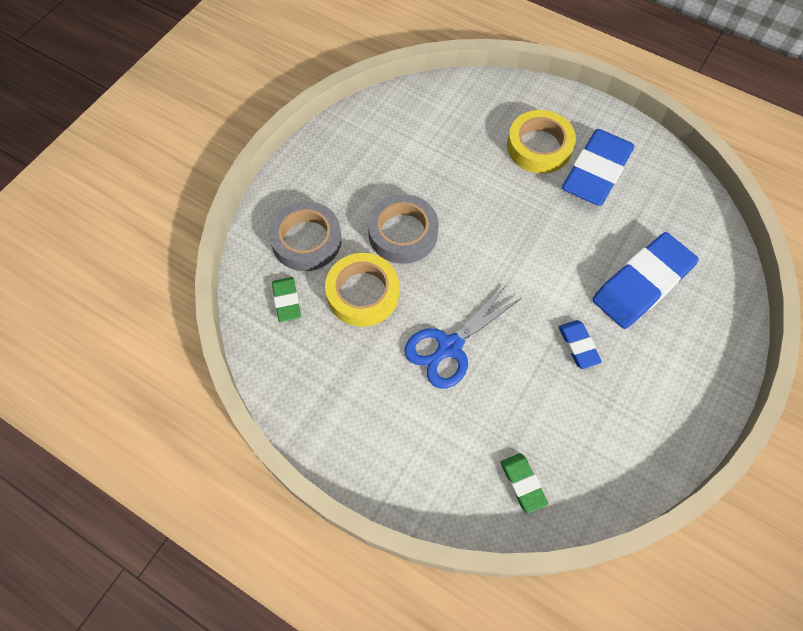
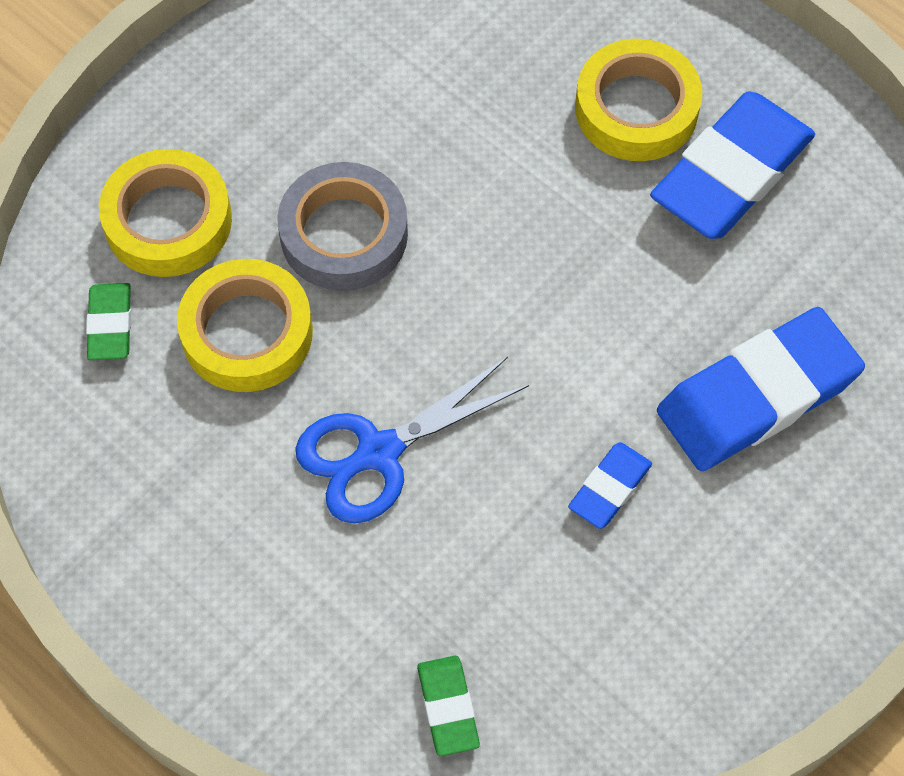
camera: 10 degrees right, 0 degrees up
(306, 240) = (168, 221): grey tape -> yellow tape
(578, 346) = (609, 488): blue eraser -> blue eraser turned 45 degrees clockwise

